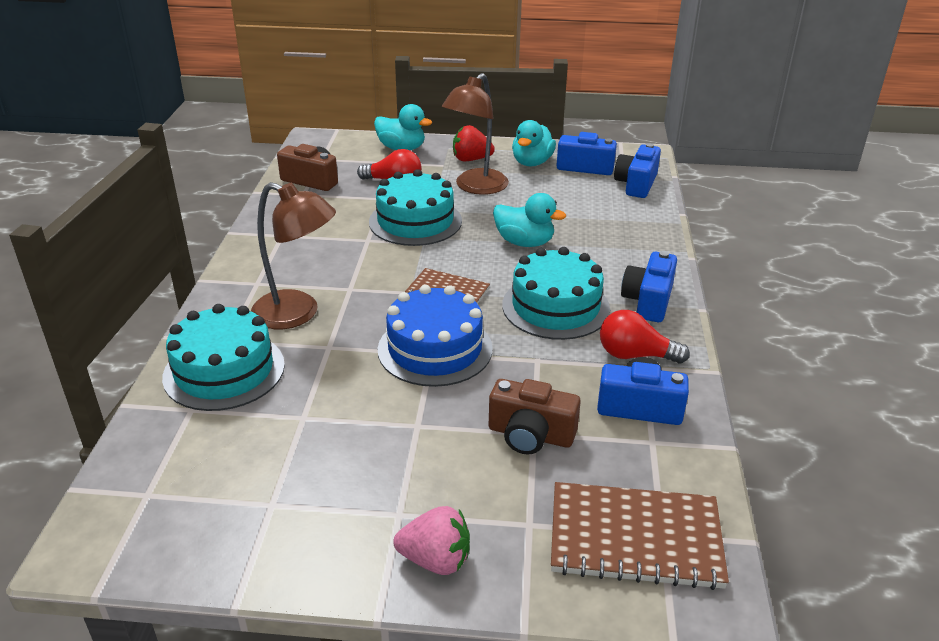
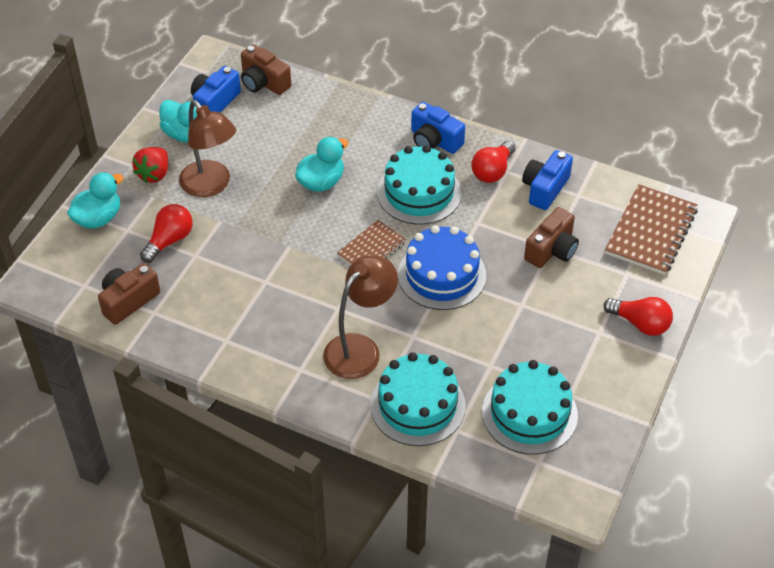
camera: 70 degrees left, 15 degrees up
(415, 221) = (250, 242): turquoise cake -> turquoise cake (529, 413)
(435, 560) = (640, 323): pink strawberry -> red light bulb
(636, 184) = (263, 82): blue camera -> brown camera

